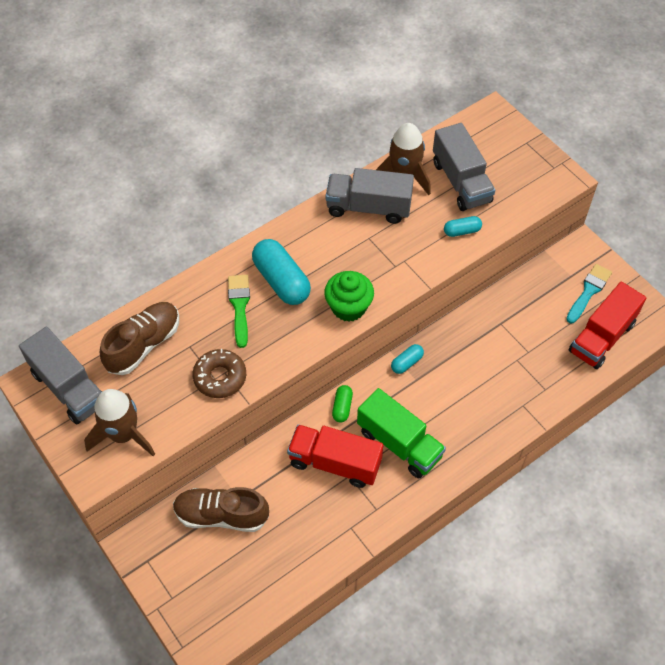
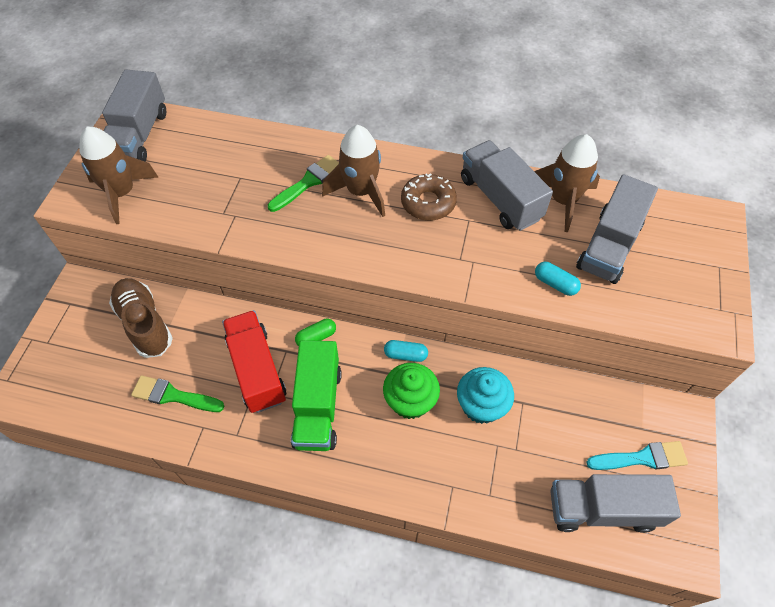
camera: 50 degrees right, 0 degrees up
(143, 345) = (216, 150): brown shoe -> none
(220, 377) = (227, 216): brown donut -> brown donut (428, 203)
(281, 281) = (360, 192): turquoise capsule -> brown rocket
(306, 532) = (173, 396): none -> green brush
(348, 307) = (381, 254): green cupcake -> green cupcake (410, 401)
(483, 347) = (481, 405): none -> turquoise cupcake
(602, 337) = (602, 509): red truck -> grey truck

